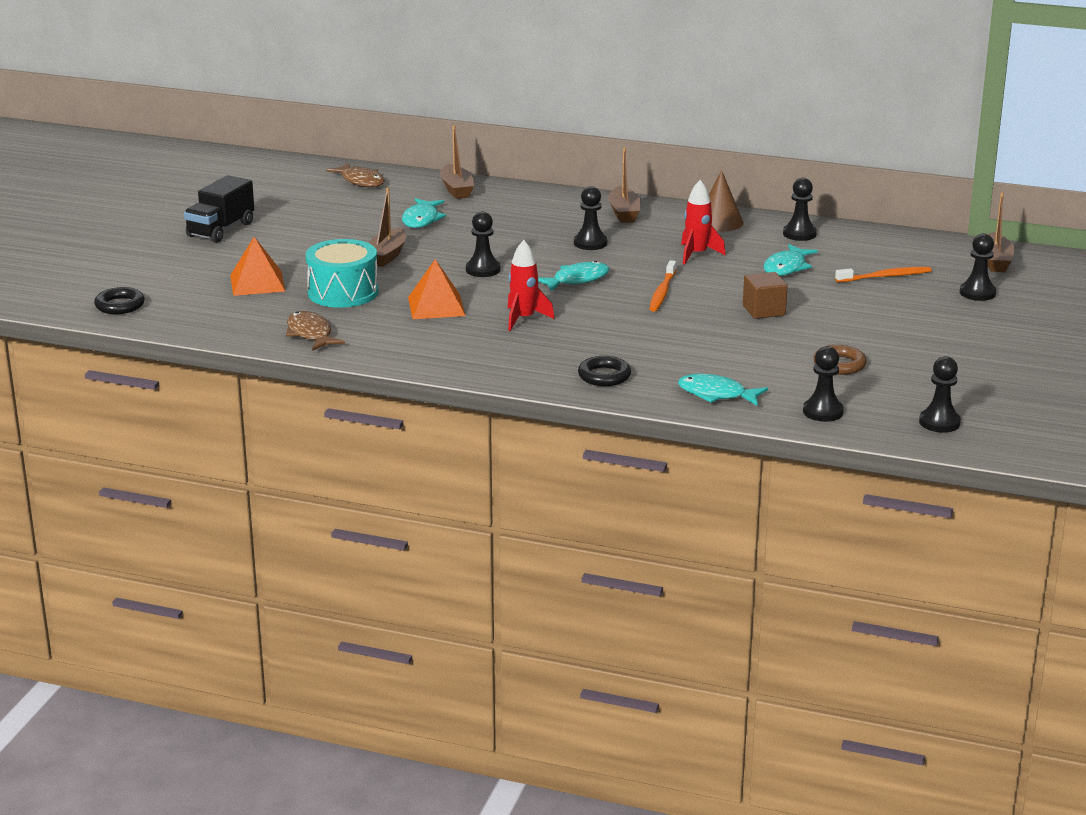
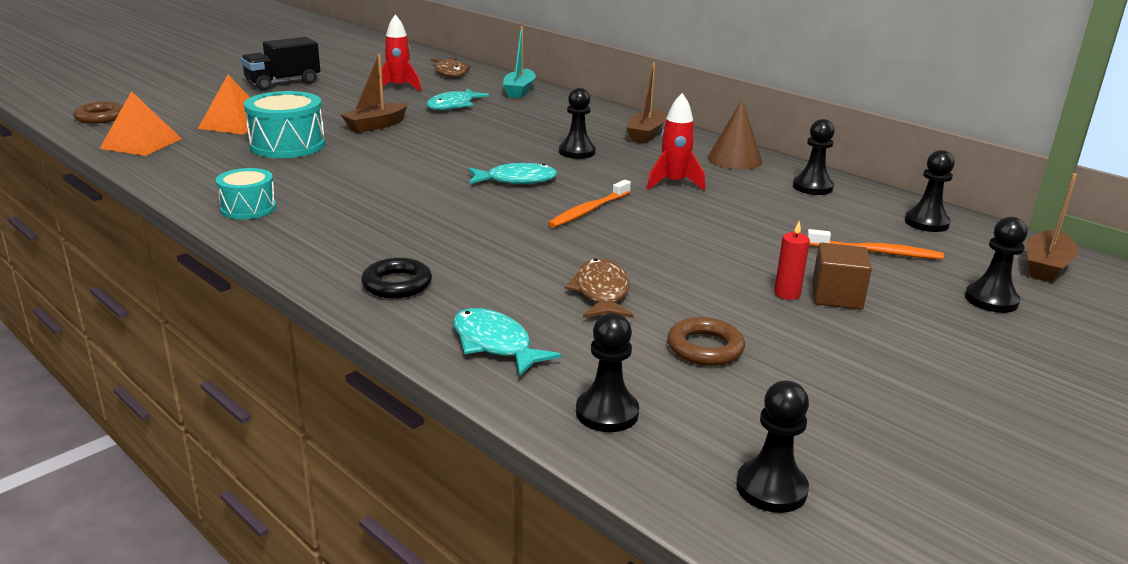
camera: 25 degrees right, 0 degrees up
(120, 305) = (100, 117): black ring -> brown ring
(310, 334) = (195, 172): brown fish -> brown fish (601, 292)
(409, 351) = (248, 208): none -> turquoise drum
(436, 306) = (346, 174): orange pyramid -> orange pyramid (141, 143)
(457, 189) = (519, 91): brown boat -> turquoise boat
(483, 270) = (441, 153): black pawn -> black pawn (926, 223)
(524, 319) = (408, 204): red rocket -> red rocket (399, 87)
(764, 310) = (681, 256): brown cube -> brown cube (836, 296)
(786, 267) = (761, 216): turquoise fish -> none
(855, 319) = (787, 294): none -> red candle

